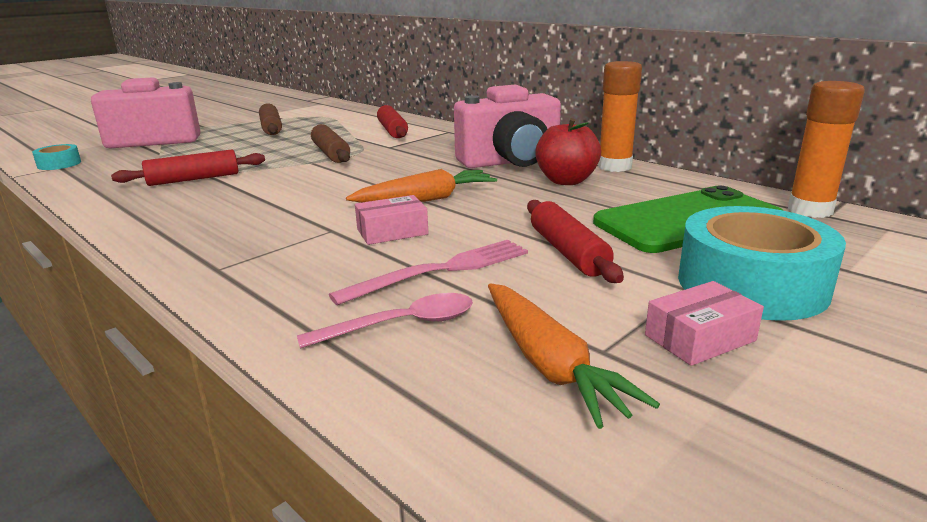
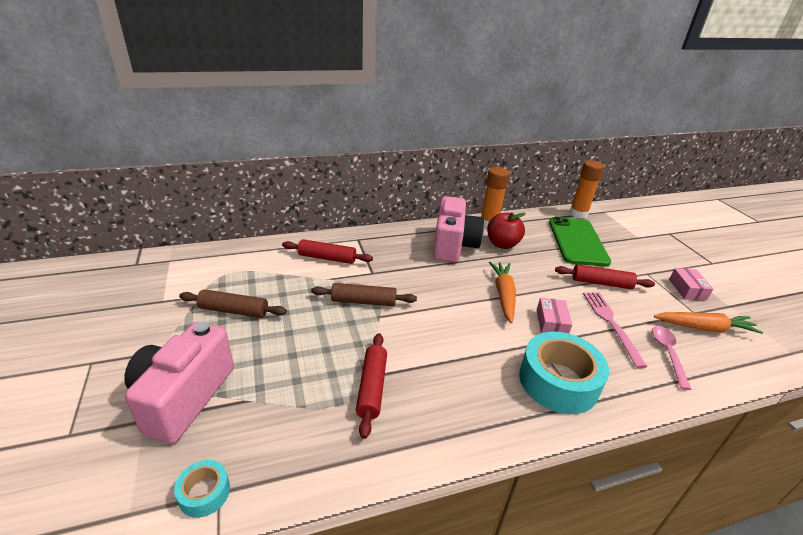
camera: 65 degrees left, 10 degrees up
(751, 284) = (646, 260): turquoise tape -> turquoise tape (558, 381)

